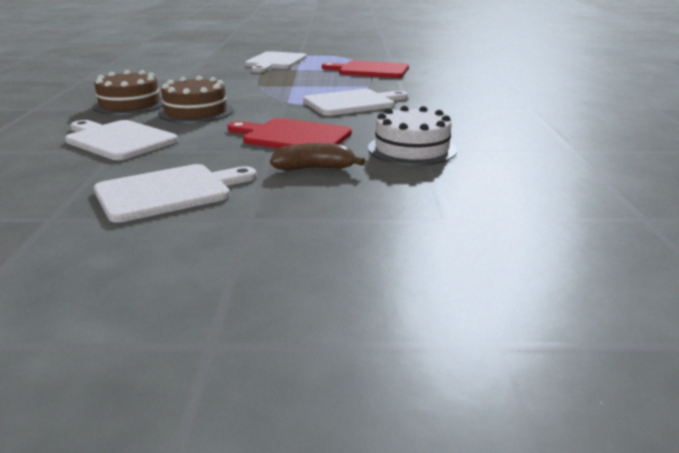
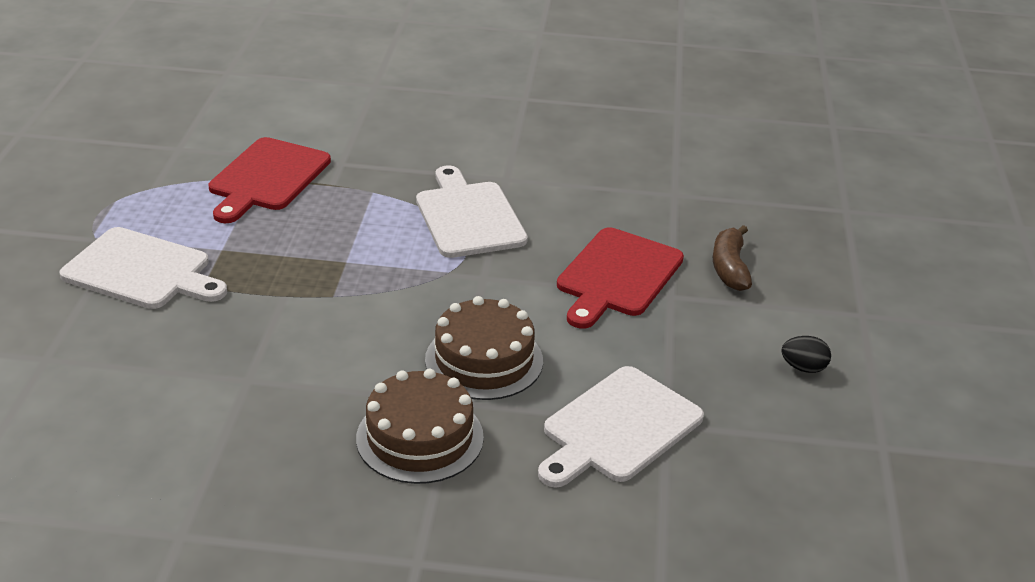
camera: 85 degrees left, 10 degrees up
(169, 192) = (803, 368): white cutting board -> black egg
(411, 149) = (668, 200): white cake -> none

